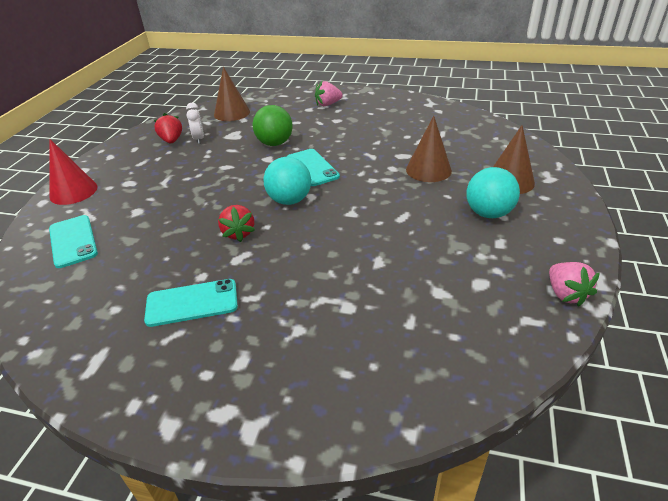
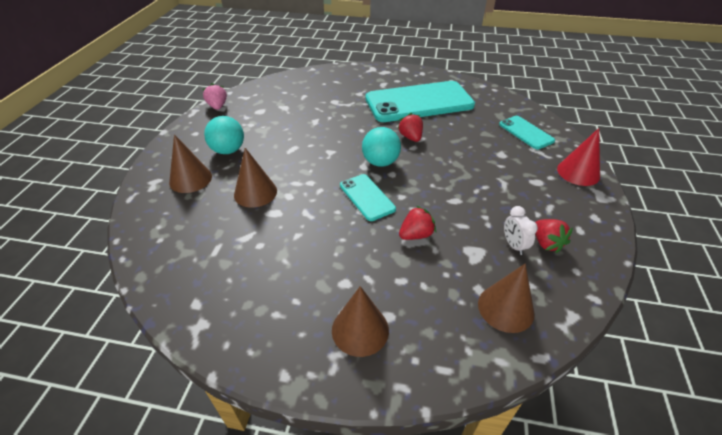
camera: 175 degrees right, 5 degrees up
(192, 303) = (419, 102): turquoise phone -> turquoise phone, size x2.10
(275, 143) = (416, 235): green ball -> red strawberry
(328, 104) = (360, 330): pink strawberry -> brown cone

